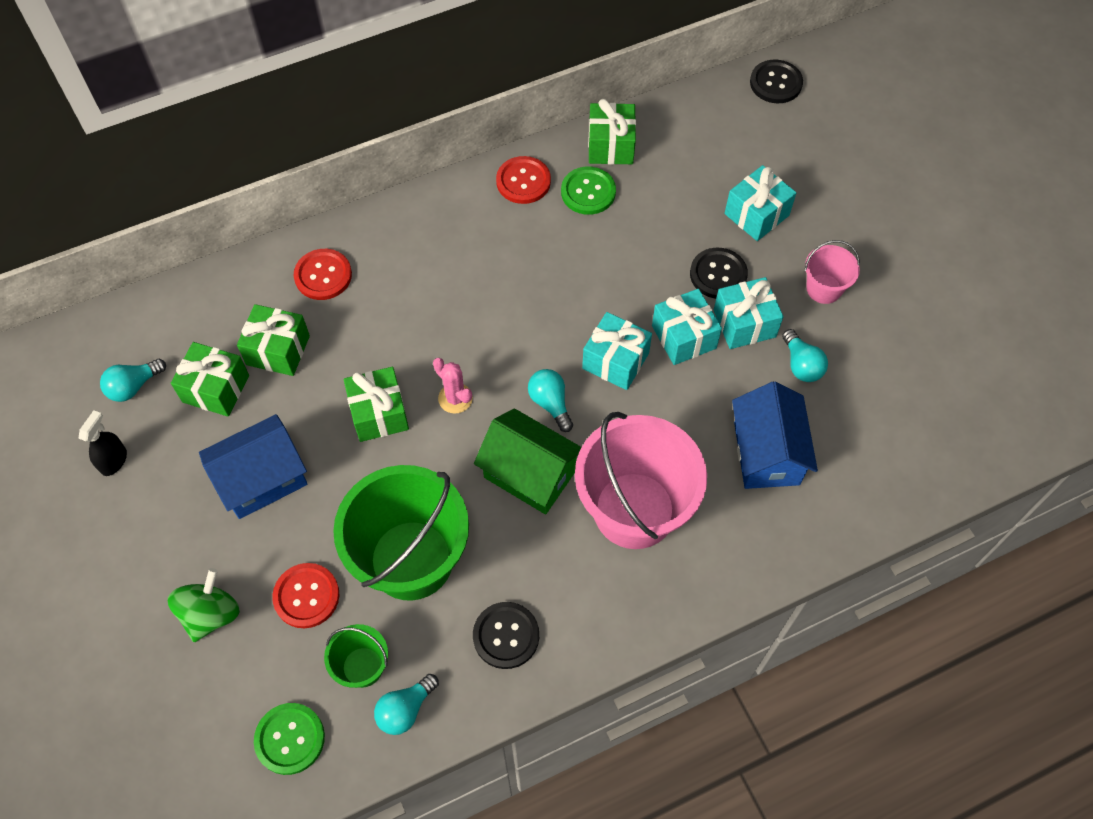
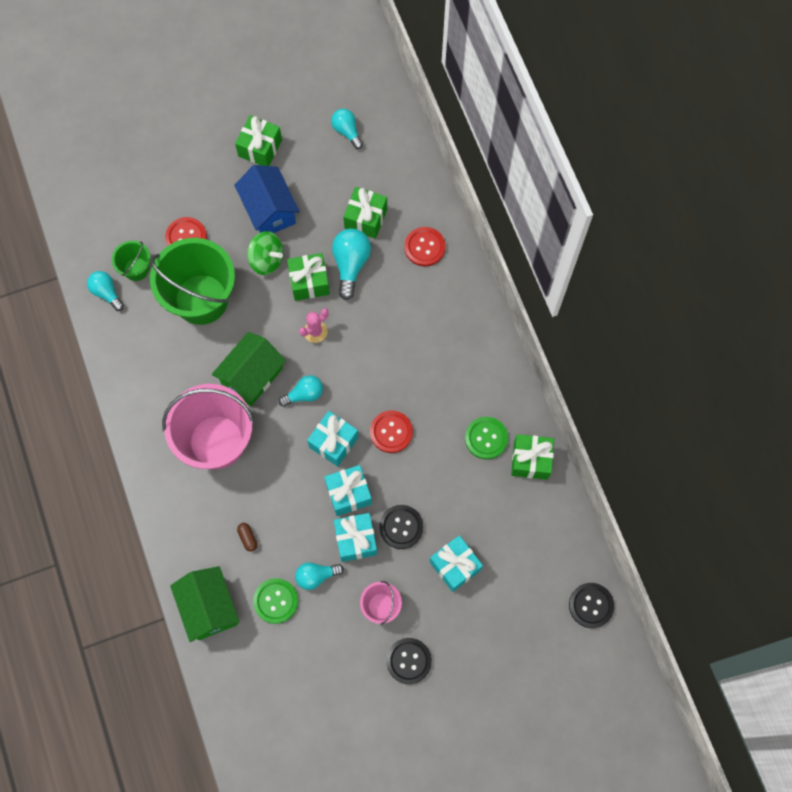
camera: 95 degrees right, 10 degrees up
(114, 461) = (293, 123): black spray bottle -> none
(210, 614) = (183, 183): green spinning top -> green spinning top (267, 260)
(216, 389) = (339, 181): green gift -> green gift (260, 148)
(290, 739) = (100, 229): green button -> green button (276, 601)
(350, 363) = (351, 264): none -> turquoise light bulb
(506, 636) = (143, 353): black button -> black button (408, 661)
(523, 181) = (499, 391): red button -> red button (391, 432)
(766, 453) = (248, 538): blue house -> brown capsule
(872, 491) = (209, 607): none -> green house

